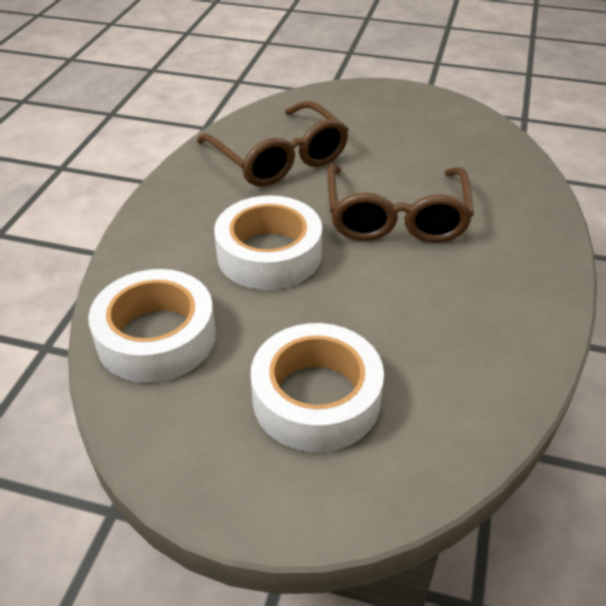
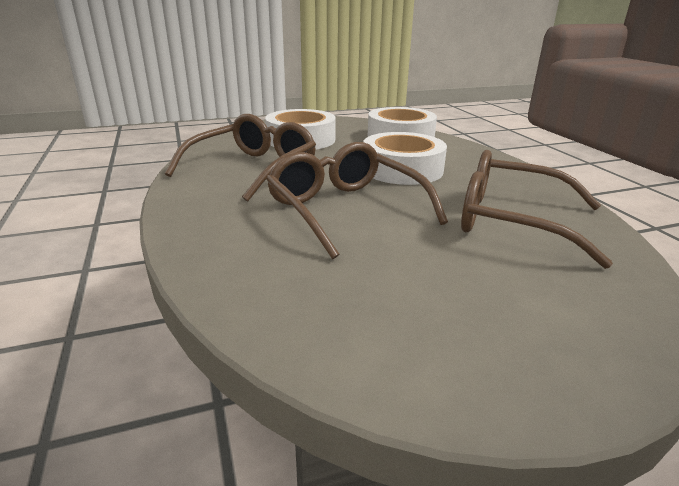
camera: 145 degrees right, 15 degrees down
(445, 329) = (253, 169): none -> brown glasses

